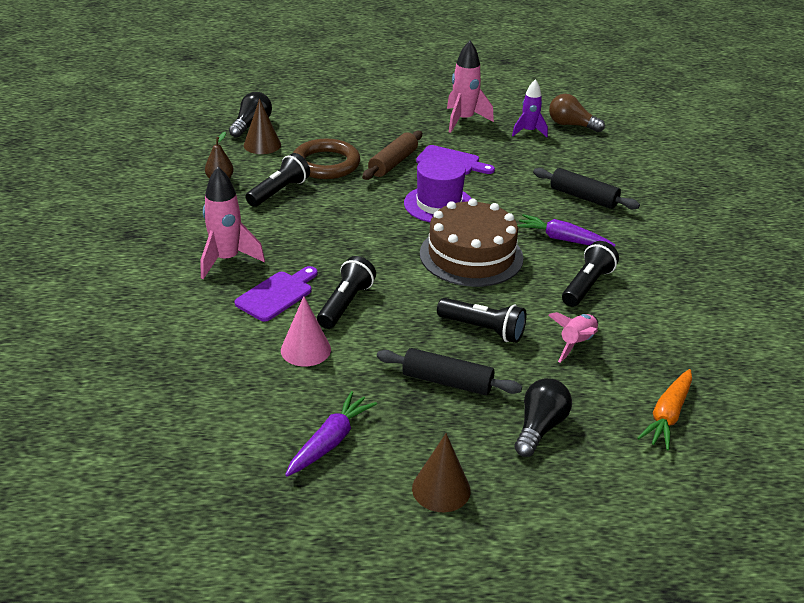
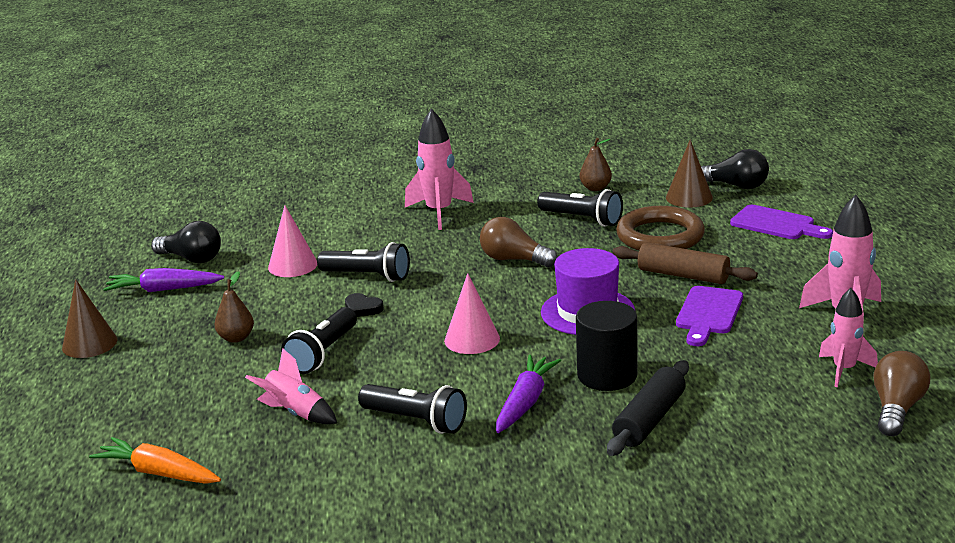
camera: 90 degrees right, 10 degrees down
(277, 294) = (381, 242): purple cutting board -> purple cutting board (776, 224)
(330, 441) = (163, 290): purple carrot -> purple carrot turned 150 degrees clockwise
(341, 228) = (514, 260): none -> brown light bulb
(407, 307) = (362, 308): none -> black heart
(447, 382) = (236, 338): black rolling pin -> brown pear
(471, 255) = (472, 339): brown cake -> pink cone
(528, 131) = (844, 370): purple rocket -> pink rocket
(529, 206) = (607, 375): none -> black cylinder
(539, 427) = (157, 391): black light bulb -> black light bulb (191, 259)

